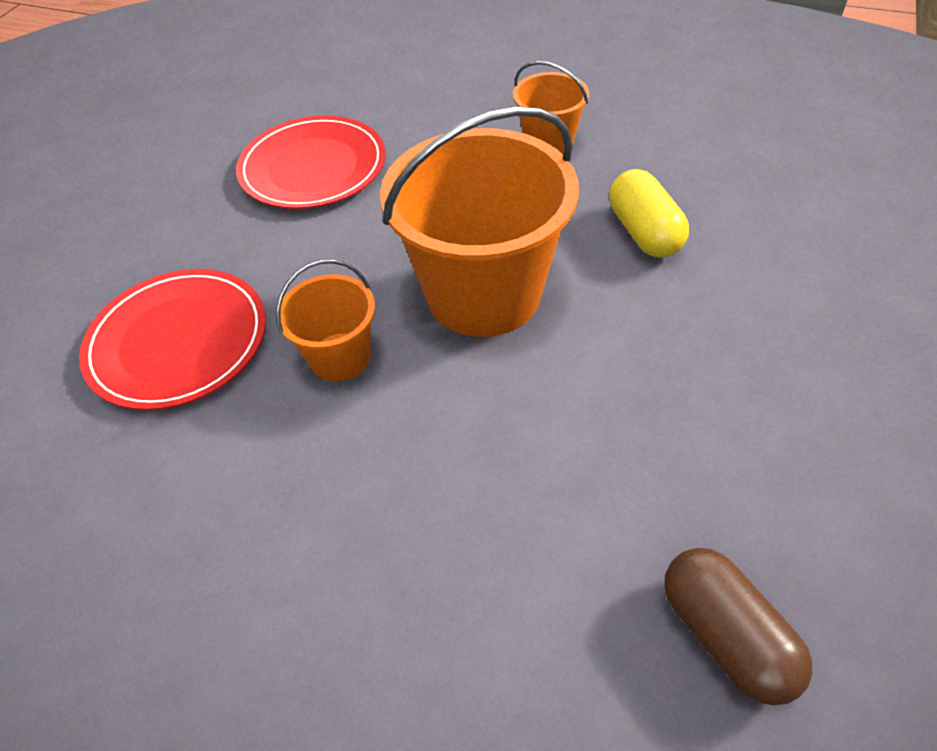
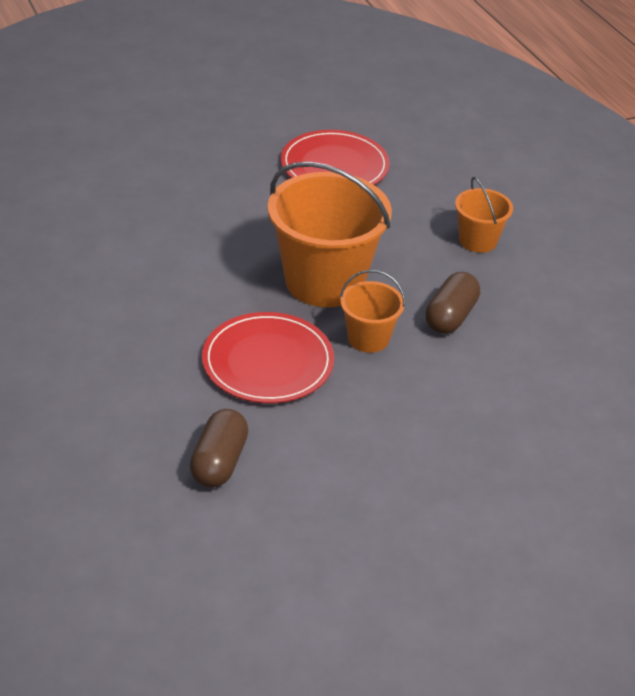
camera: 40 degrees right, 10 degrees down
(178, 342) = (166, 201): red plate -> red plate (268, 362)
(340, 357) = (222, 257): orange bucket -> orange bucket (368, 338)
(644, 232) = (450, 316): yellow capsule -> brown capsule

